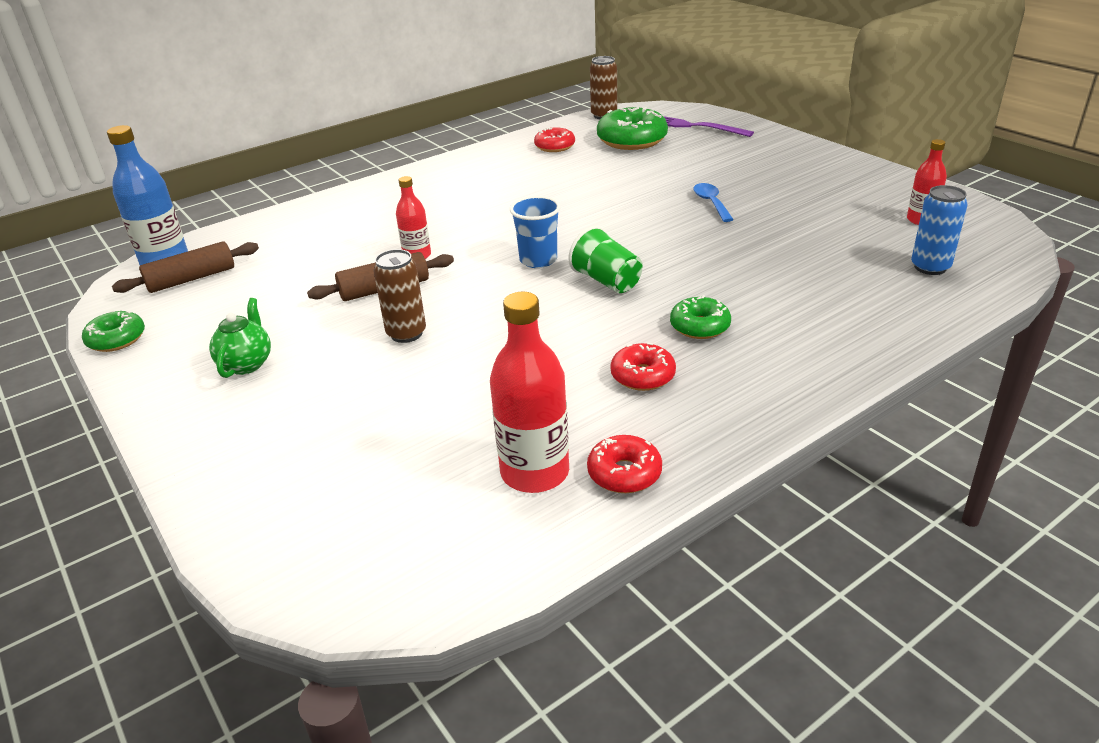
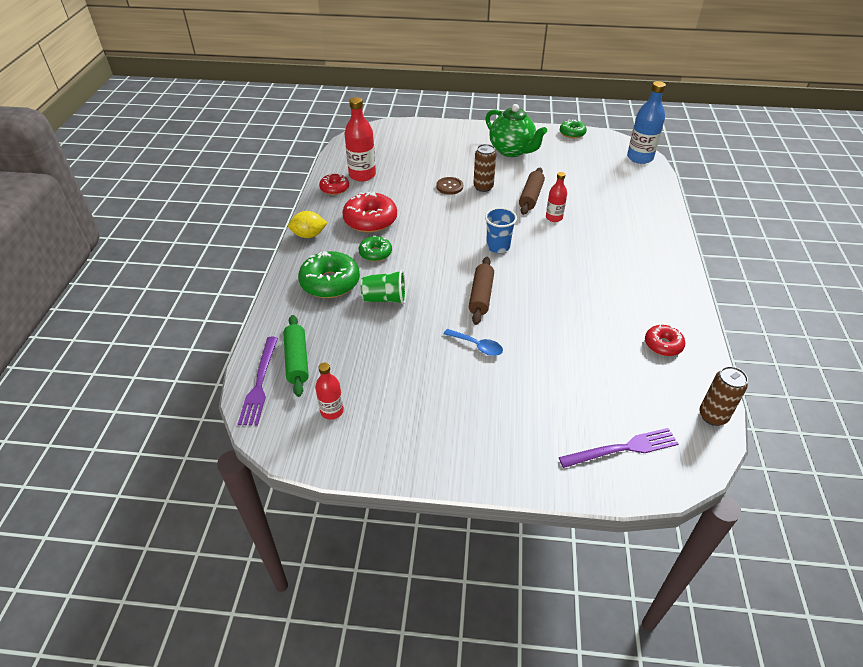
camera: 130 degrees right, 10 degrees up
(191, 279) = (610, 159): brown rolling pin -> brown rolling pin (481, 296)
(247, 364) = (512, 151): green teapot -> green teapot, size x1.77
(445, 361) = (449, 186): none -> brown button
(607, 281) = (448, 253): green cup -> green cup (385, 298)
(632, 140) = (631, 390): green donut -> green donut (330, 282)
(642, 376) = (370, 220): red donut -> red donut, size x1.72
(773, 405) = (309, 235): none -> yellow lemon
(930, 267) = (297, 360): blue can -> green rolling pin
(993, 267) = (260, 383): none -> purple fork

